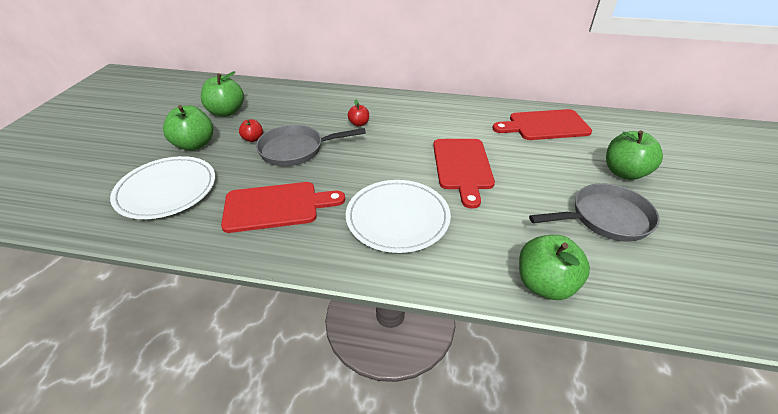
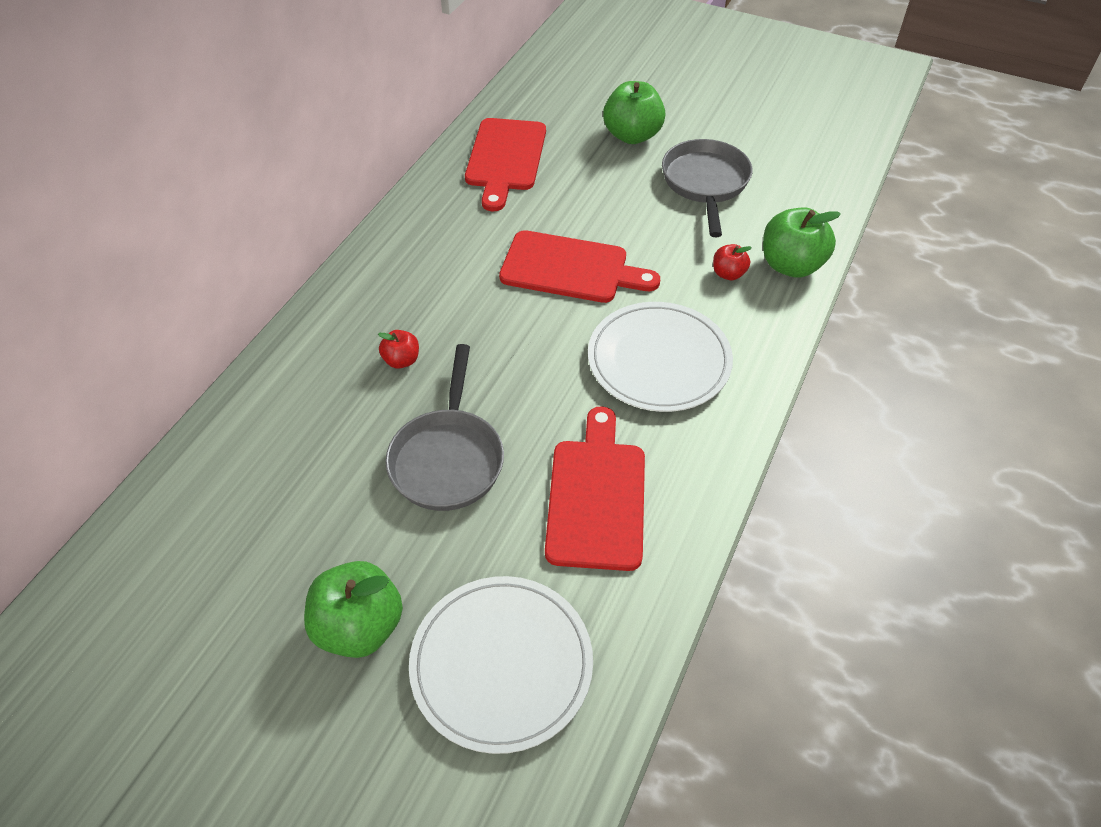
camera: 75 degrees left, 10 degrees up
(226, 112) = (247, 571): green apple -> none
(253, 139) = (382, 523): red apple -> red apple (728, 274)

